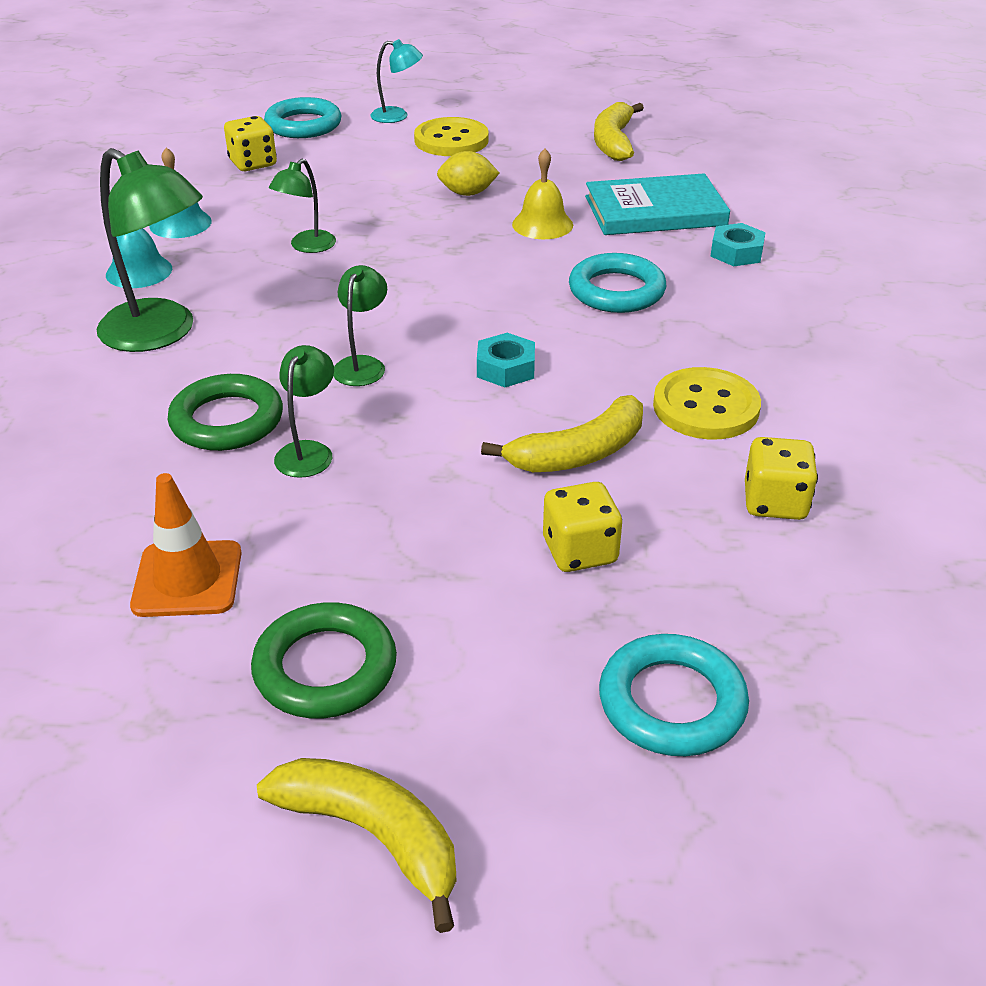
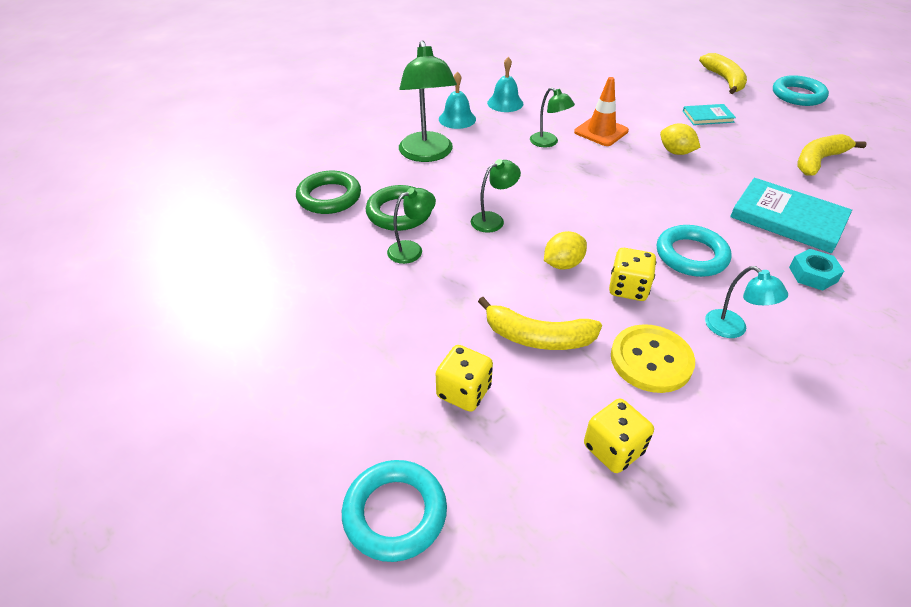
camera: 45 degrees right, 5 degrees up
(187, 579) = (289, 278): orange traffic cone -> orange traffic cone (601, 131)
(253, 163) = (579, 86): yellow dice -> yellow dice (628, 288)
(303, 125) = (632, 75): turquoise ring -> turquoise ring (798, 95)
(307, 246) = (548, 142): green lamp -> green lamp turned 120 degrees counterclockwise
(325, 668) = (282, 360): green ring -> green ring (329, 197)
(372, 835) = (196, 454): yellow banana -> yellow banana (724, 80)
(397, 116) = (693, 90): turquoise lamp -> turquoise lamp (733, 329)
(451, 140) = (707, 116): yellow button -> turquoise book
(506, 368) = (563, 264): turquoise nut -> yellow lemon
(542, 224) = (698, 191): yellow bell -> none

